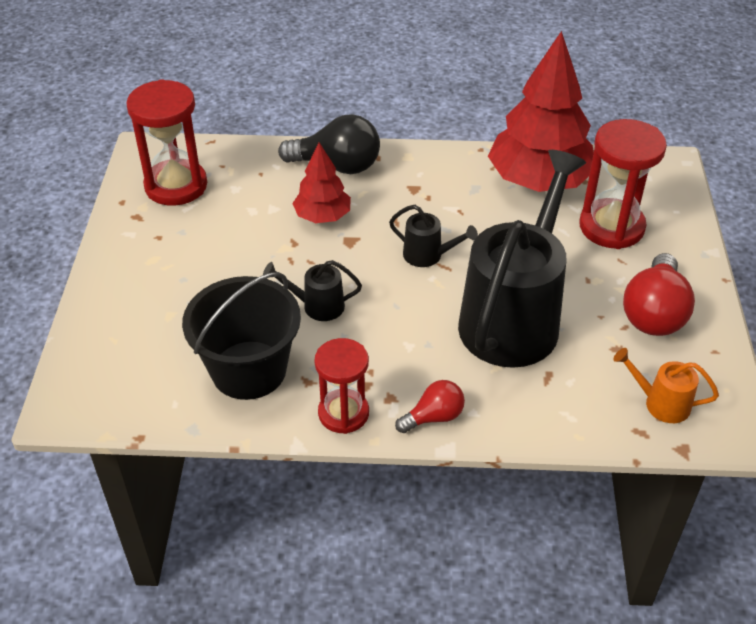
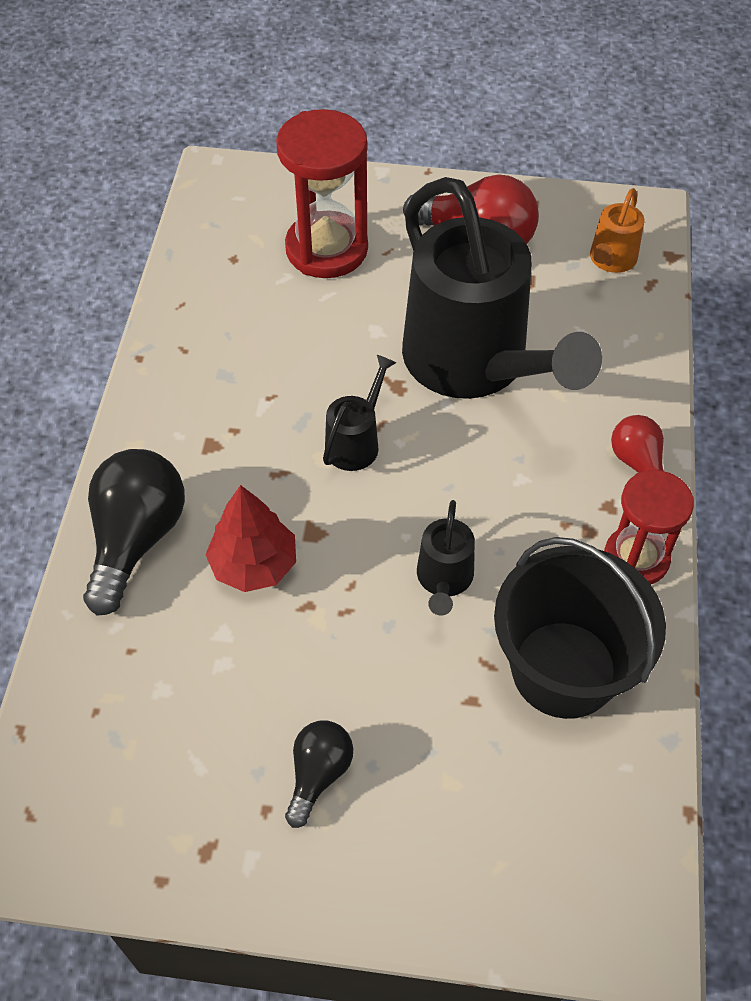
camera: 85 degrees left, 10 degrees up
(176, 186) = (135, 786): red hourglass -> none
(179, 256) = (318, 774): none -> black light bulb
(514, 316) = (476, 365): black watering can -> black watering can turned 150 degrees counterclockwise
(539, 181) = (223, 304): red tree -> none

